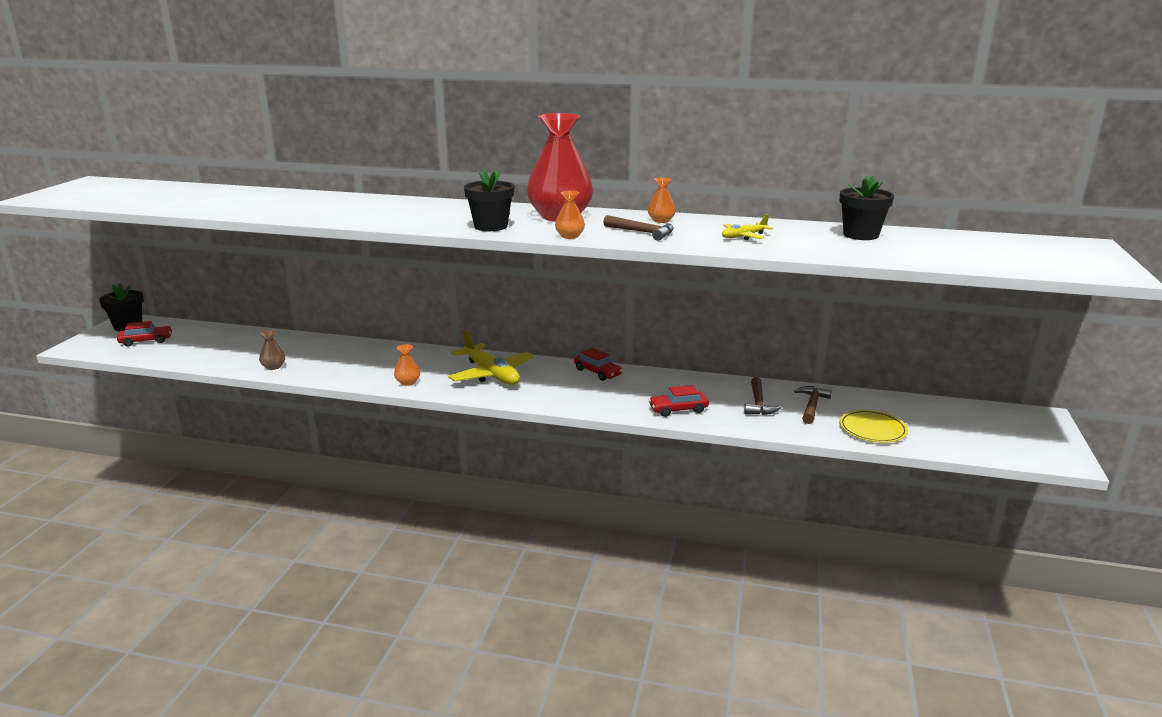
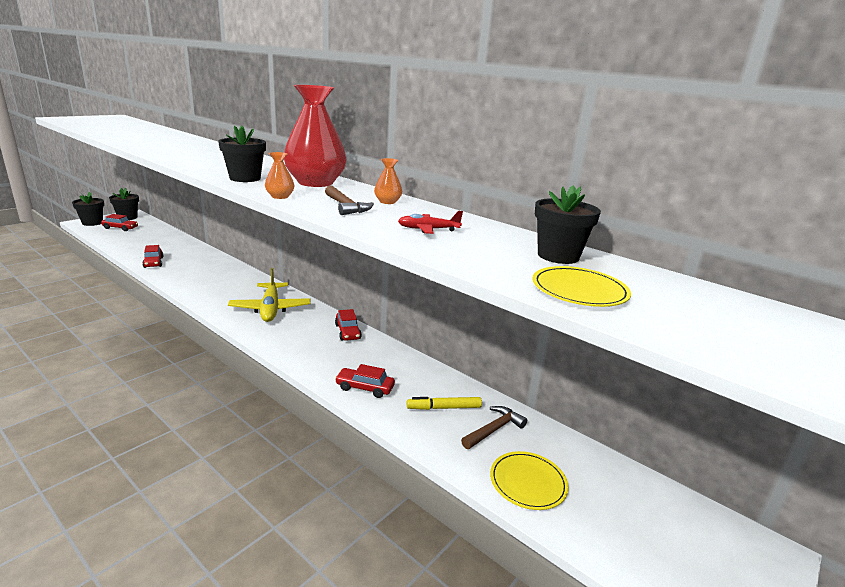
camera: 25 degrees right, 0 degrees up
(91, 344) = (92, 223): none -> black flower pot
(273, 367) = (153, 262): brown vase -> red car
(408, 382) = (209, 297): orange vase -> none
(743, 236) = (428, 229): yellow plane -> red plane
(758, 403) = (444, 408): brown hammer -> yellow marker
(912, 254) = (579, 290): none -> yellow plate

